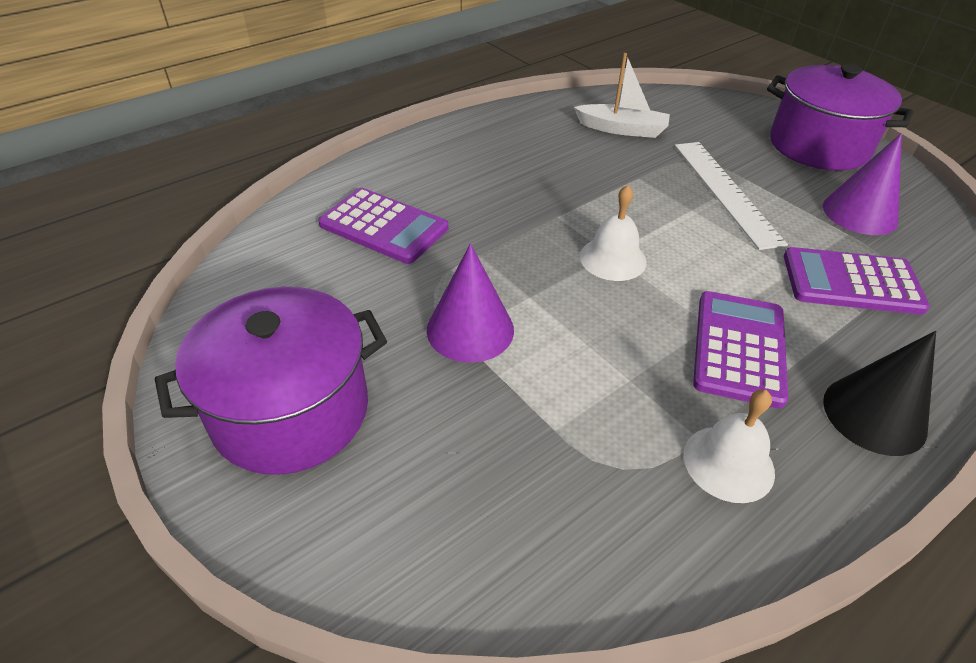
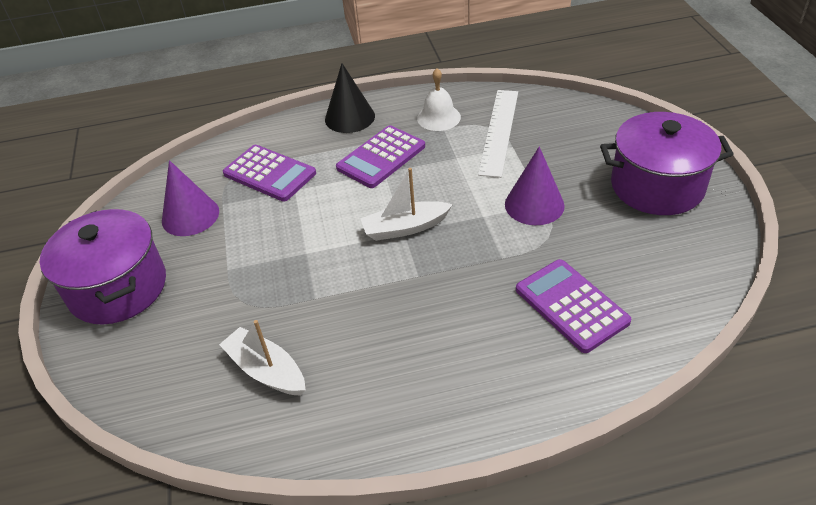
camera: 150 degrees left, 0 degrees up
(613, 258) = (405, 228): white bell -> white boat
(725, 191) = (260, 262): white ruler -> white ruler (499, 131)

